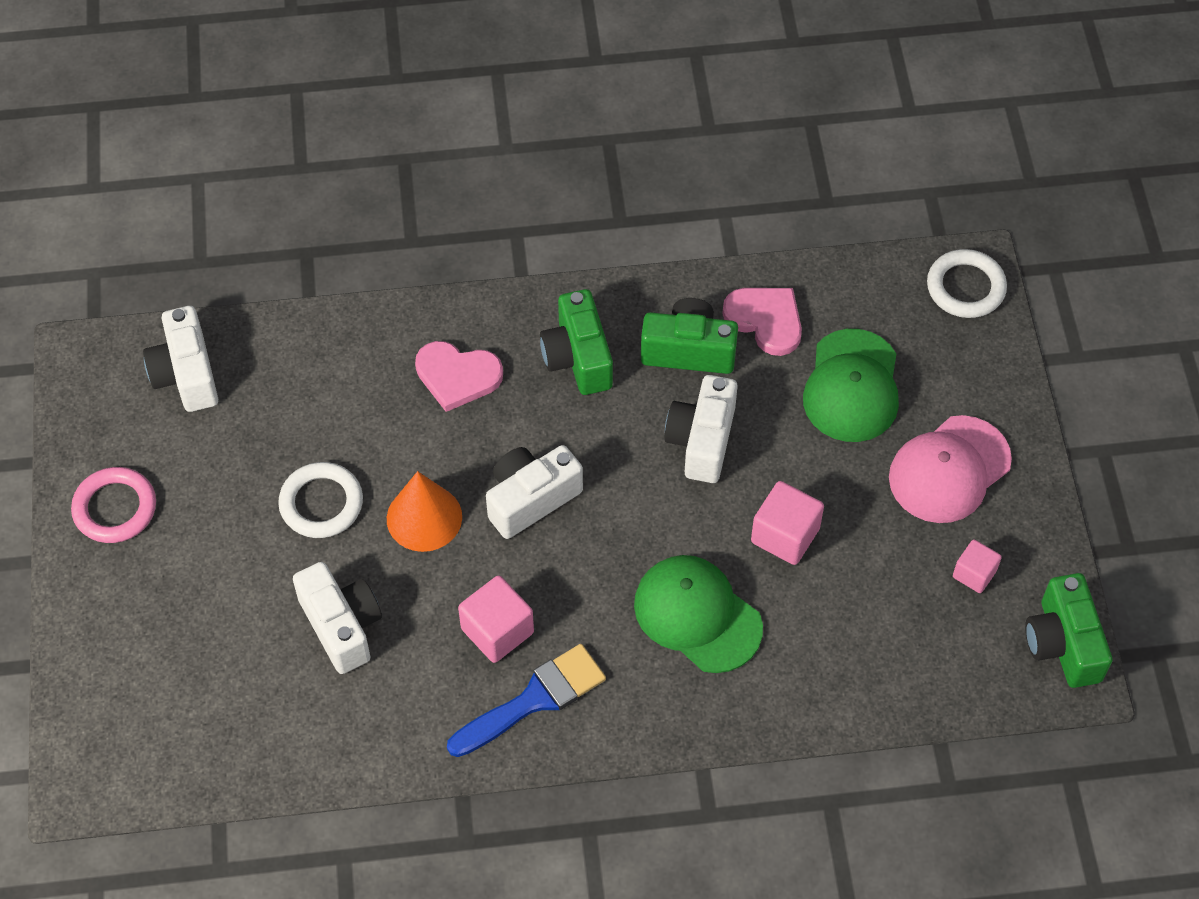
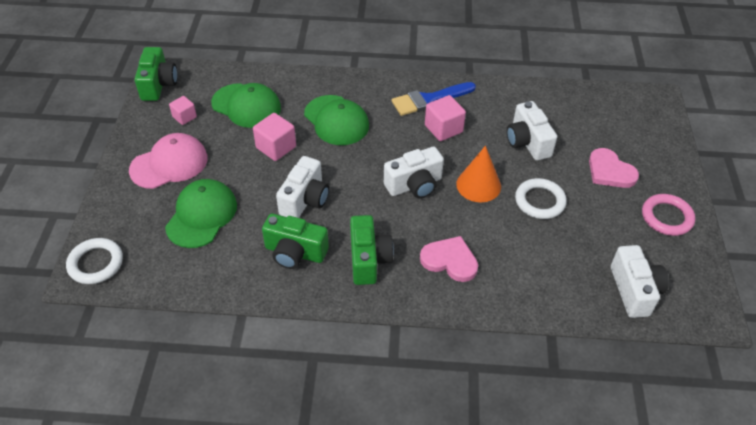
camera: 170 degrees left, 10 degrees down
(765, 320) = (237, 263): pink heart -> pink heart (610, 171)
(874, 621) = (246, 106): none -> green cap

